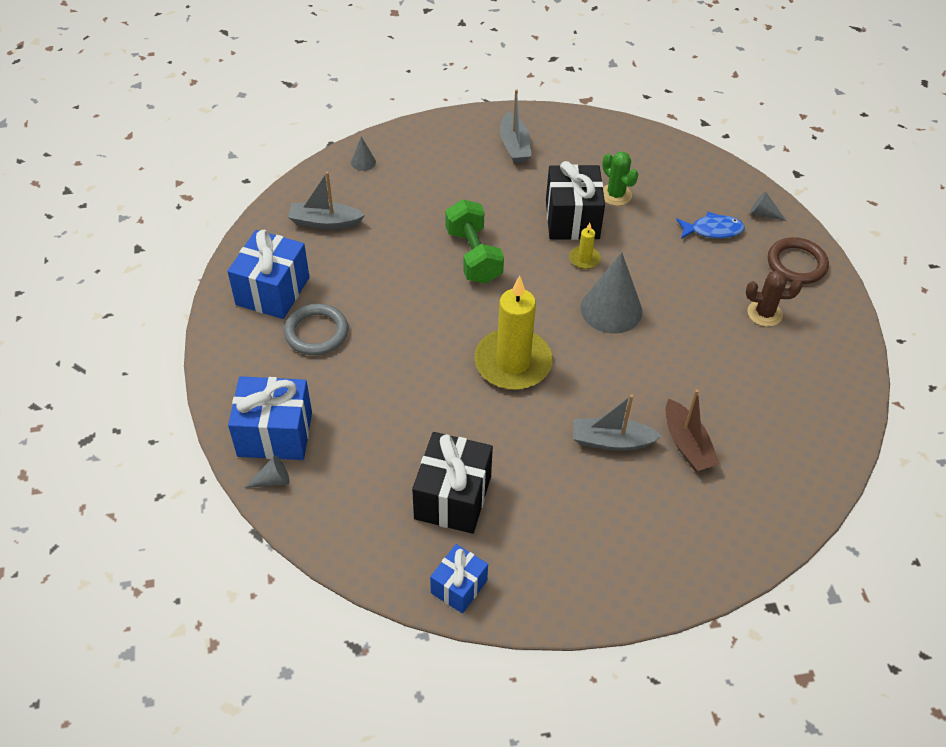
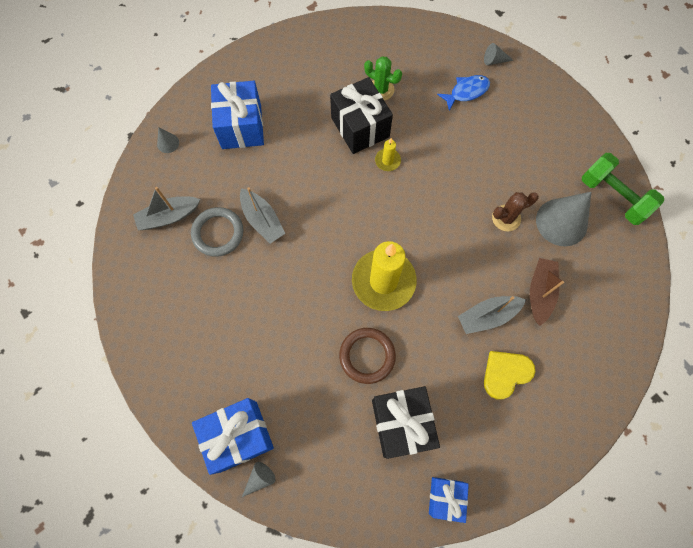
camera: 25 degrees left, 20 degrees up
(273, 291) = (163, 303): blue gift -> blue gift (241, 127)
(316, 332) = (219, 326): grey ring -> grey ring (218, 233)
(473, 256) = (303, 196): green dumbbell -> green dumbbell (613, 196)
(514, 146) = (280, 75): grey boat -> grey boat (262, 220)
(599, 502) = (506, 373): none -> yellow heart
(611, 309) = (430, 198): grey cone -> grey cone (561, 222)
(687, 444) = (540, 292): brown boat -> brown boat turned 120 degrees counterclockwise
(764, 313) = (537, 151): brown cactus -> brown cactus (506, 218)
(796, 264) = (538, 96): brown ring -> brown ring (367, 356)

